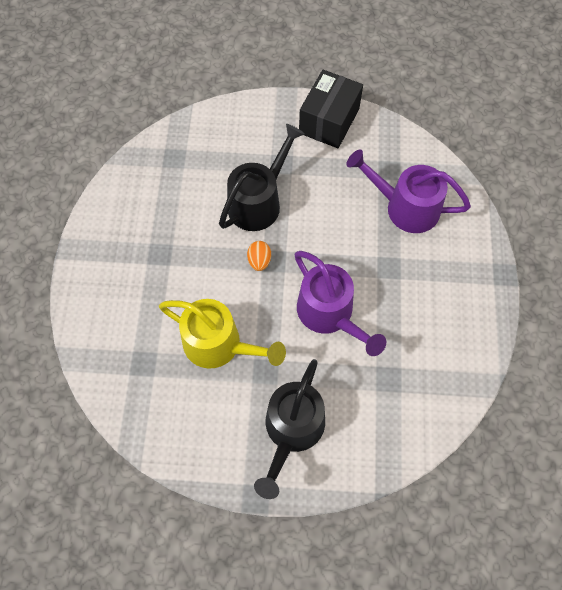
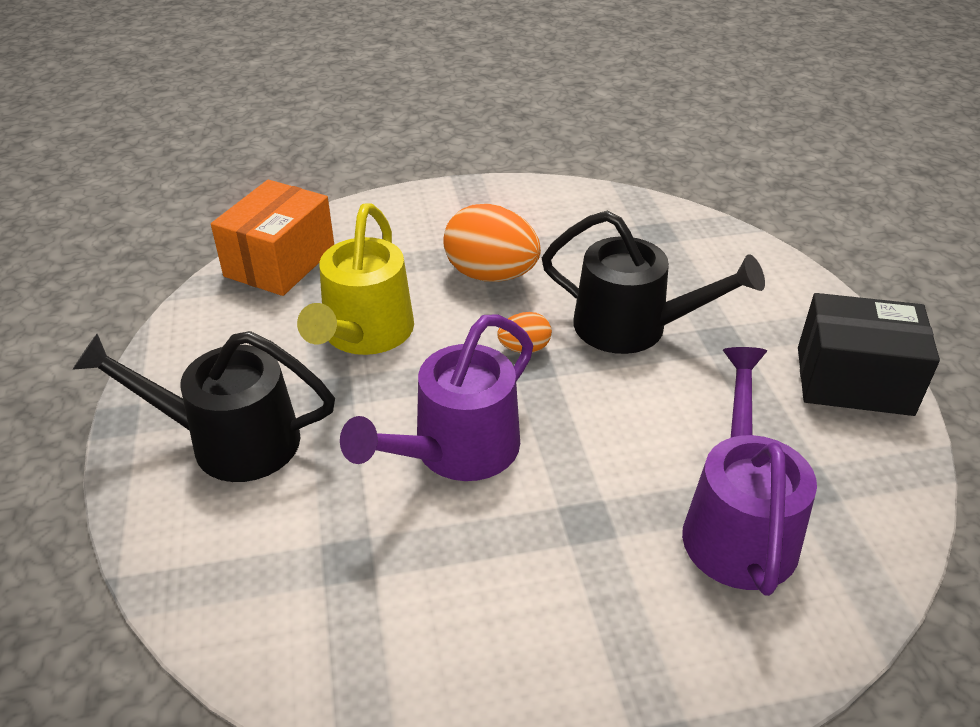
camera: 75 degrees right, 25 degrees down
(123, 387) = (280, 262): none -> orange box
(185, 261) = (491, 275): none -> orange egg

